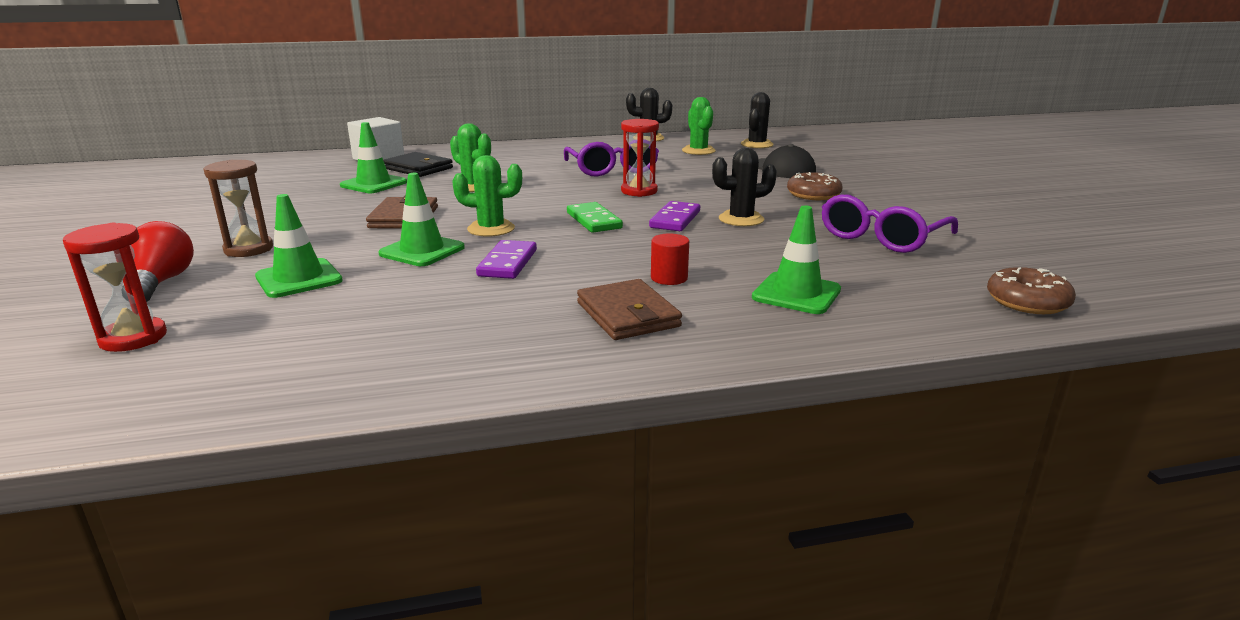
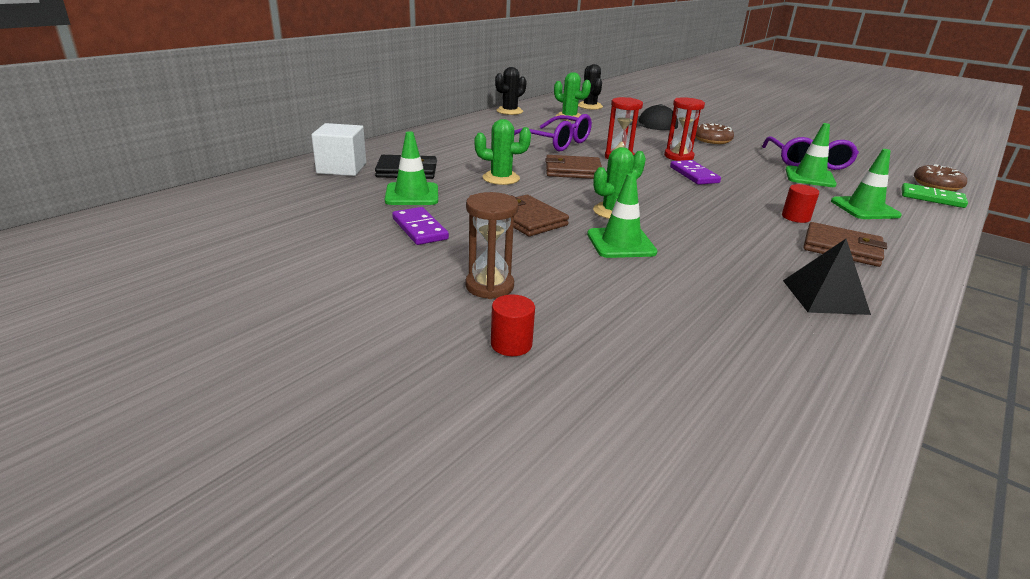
camera: 40 degrees left, 5 degrees up
(133, 338) = (645, 398): red hourglass -> red hourglass (678, 156)
(161, 282) = (511, 344): red light bulb -> red cylinder
(299, 279) = (607, 296): green traffic cone -> green traffic cone (809, 177)
(468, 339) = (825, 297): none -> black pyramid
(507, 263) = (696, 235): purple domino -> purple domino (419, 229)
(556, 193) = (573, 171): none -> brown wallet
(593, 221) = (655, 187): green domino -> green domino (932, 198)
(741, 219) = (723, 166): black cactus -> none

